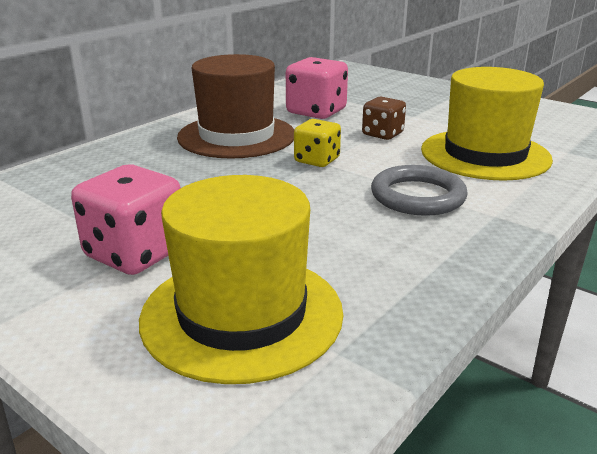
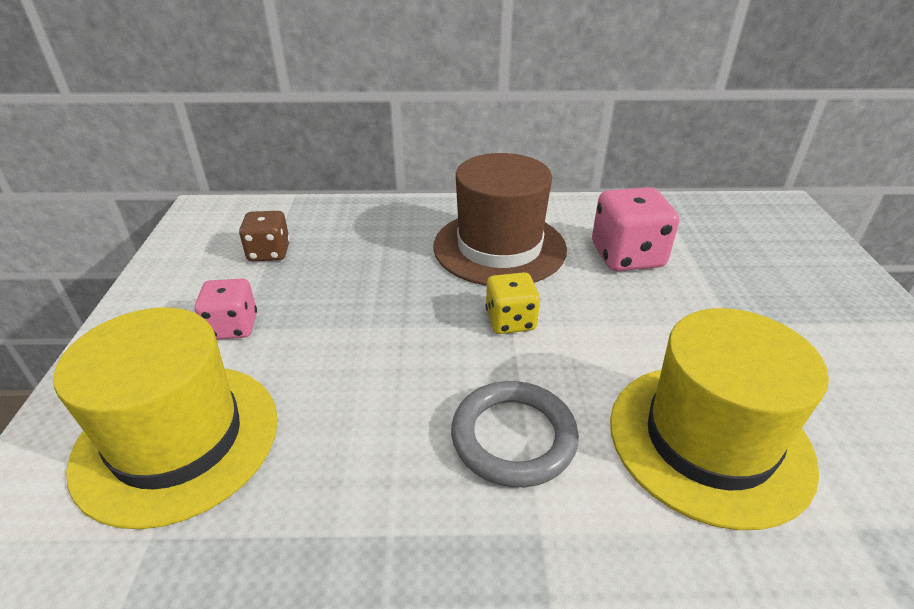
camera: 50 degrees right, 10 degrees up
(135, 253) = (232, 327): pink dice -> pink dice, size x0.63
(382, 134) = (640, 328): brown dice -> brown dice (269, 252)

